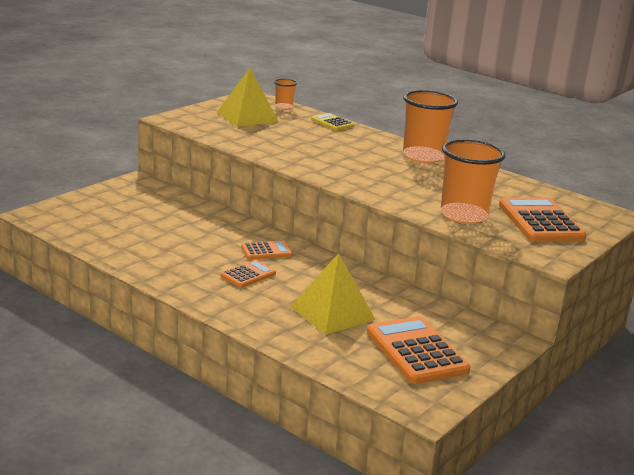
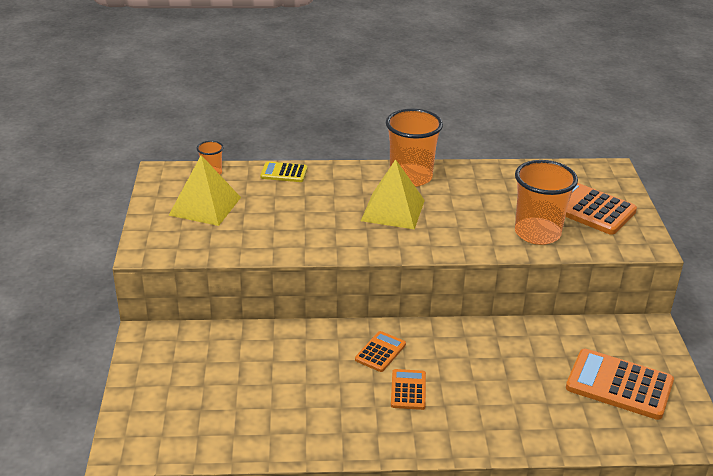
camera: 40 degrees left, 10 degrees up
(332, 313) = (520, 387): yellow pyramid -> yellow pyramid (393, 210)

